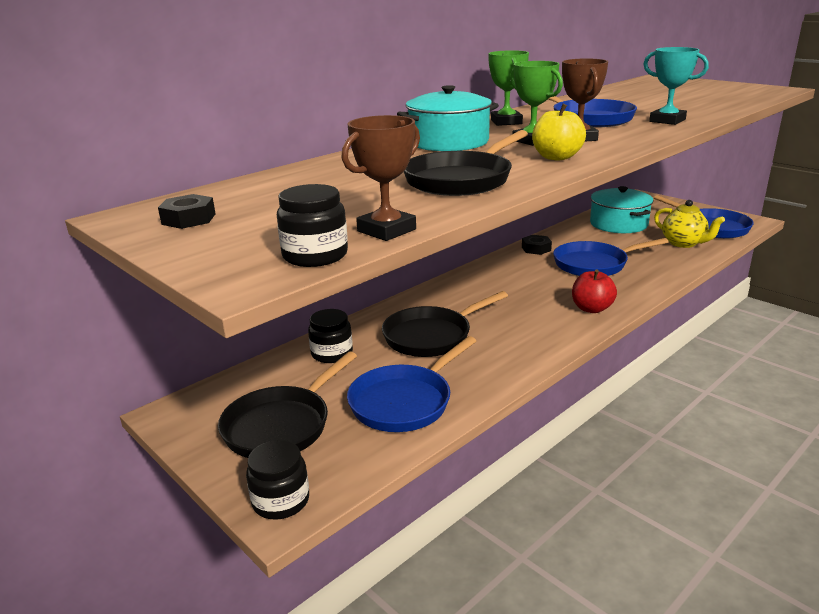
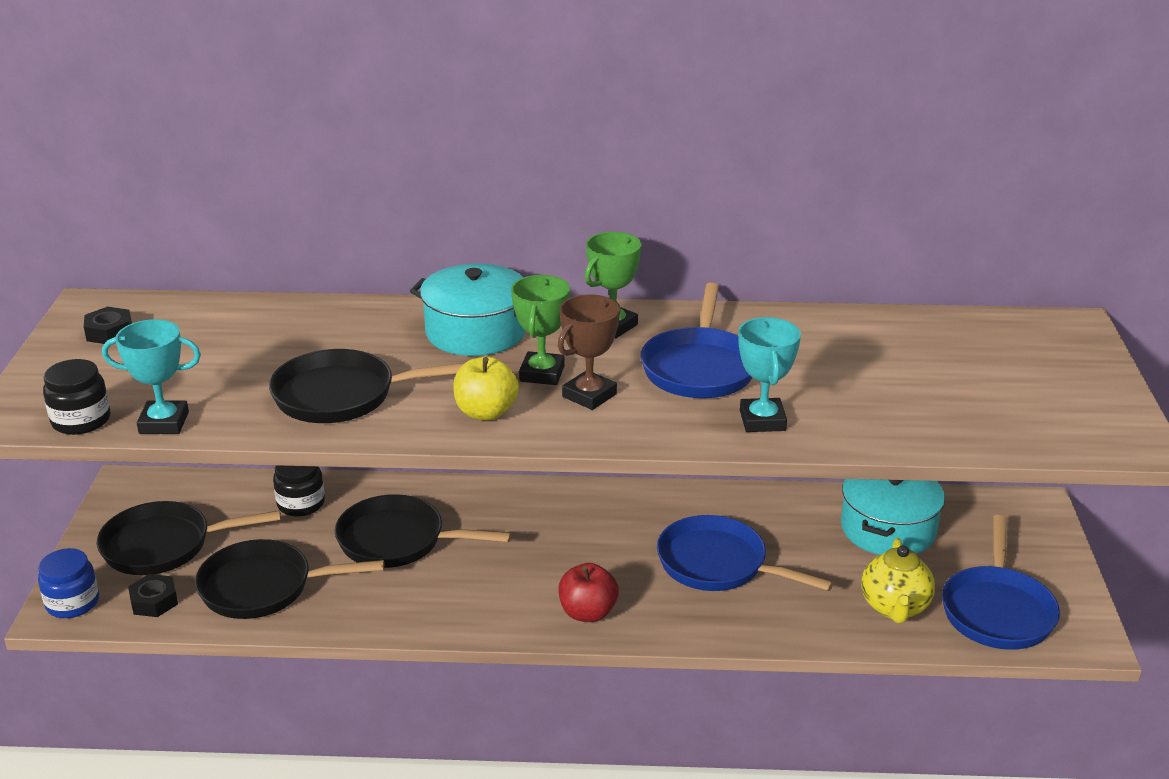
camera: 45 degrees right, 5 degrees up
(281, 501) = (72, 603): black jar -> blue jar
(386, 230) = (164, 423): brown trophy -> turquoise trophy
(405, 402) = (263, 587): blue pan -> black pan
(536, 249) = (707, 503): black nut -> black nut (154, 601)

